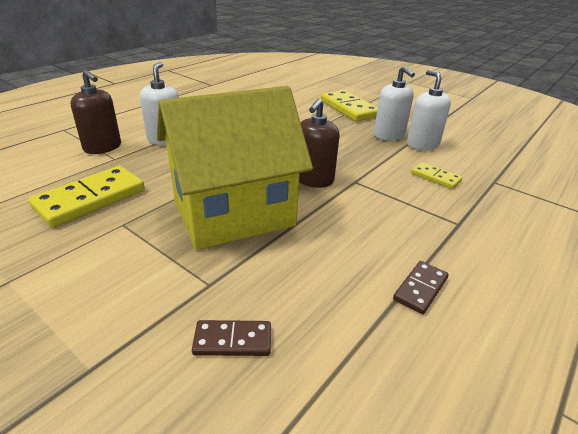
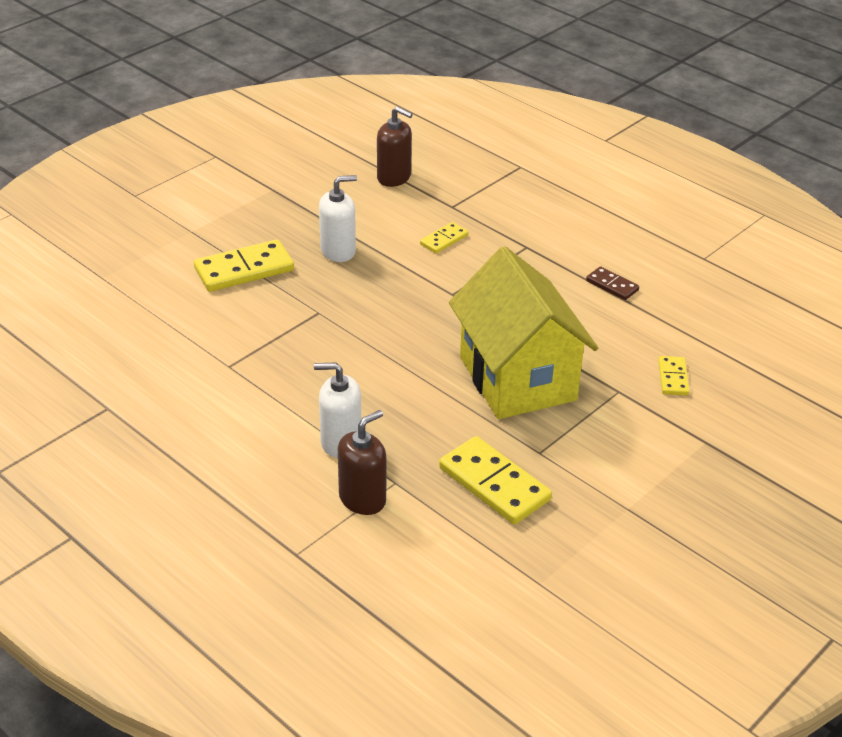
camera: 85 degrees left, 5 degrees up
(232, 341) = (673, 378): brown domino -> yellow domino
(313, 180) = (450, 321): brown soap dispenser -> brown soap dispenser (394, 177)
(422, 144) = (365, 231): white soap dispenser -> none

